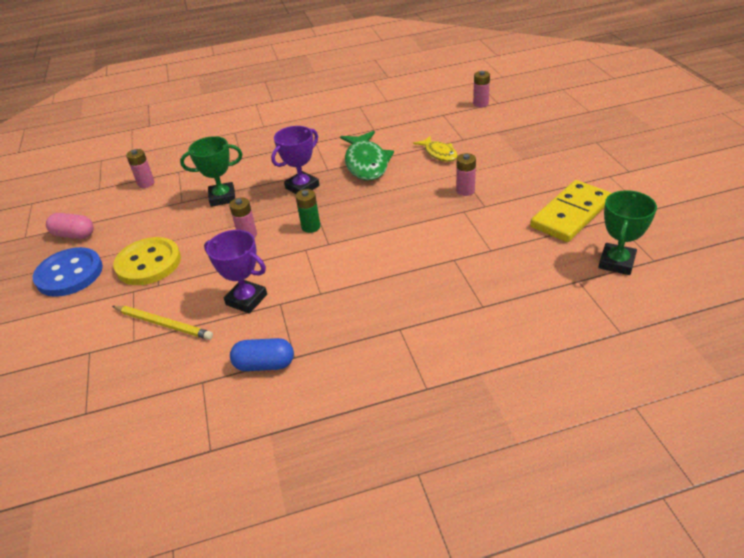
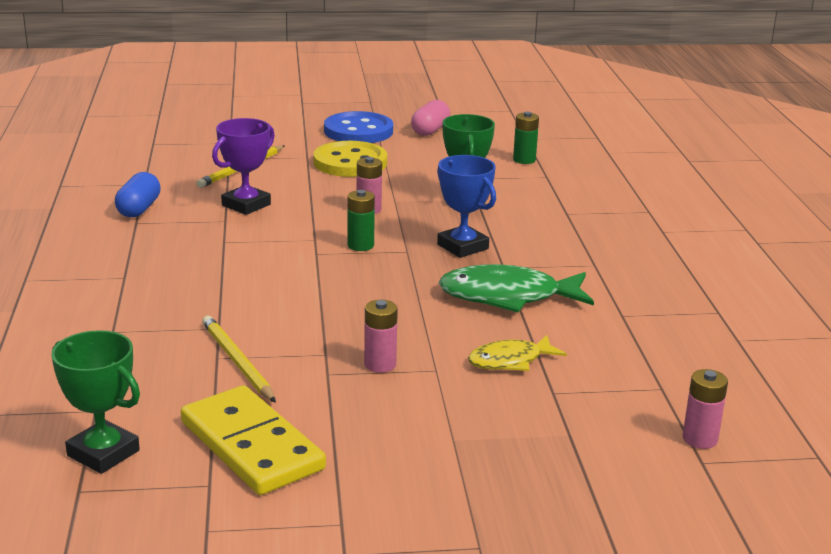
camera: 95 degrees right, 15 degrees down
(146, 183) = (524, 160): pink battery -> green battery
(302, 187) = (462, 247): purple trophy -> blue trophy
(491, 240) = (237, 362): none -> yellow pencil

